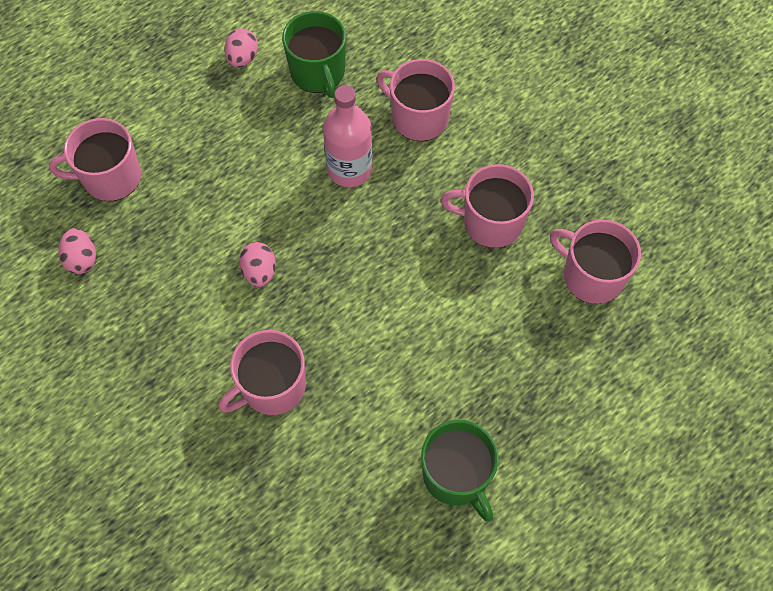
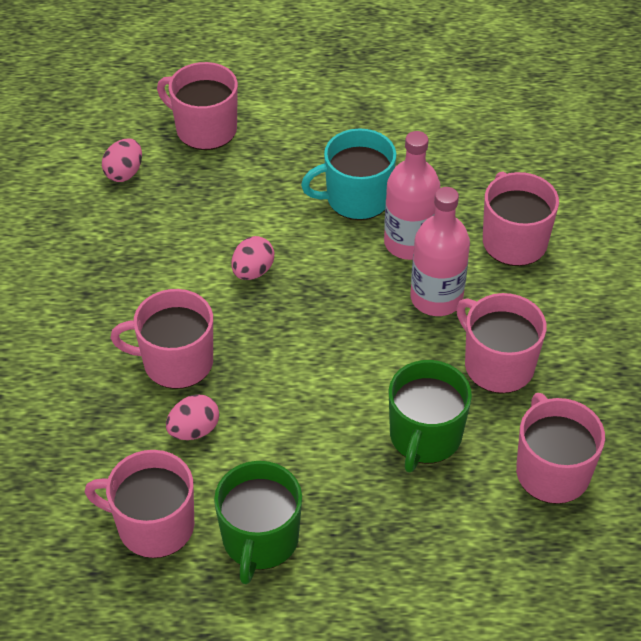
camera: 40 degrees right, 15 degrees down
(243, 58) = (401, 106): pink egg -> pink egg (194, 430)
(280, 158) = (356, 198): none -> turquoise mug
(318, 73) = (456, 154): green mug -> green mug (425, 437)
(376, 524) = (153, 525): none -> pink mug
(407, 200) = (436, 298): none -> pink bottle

